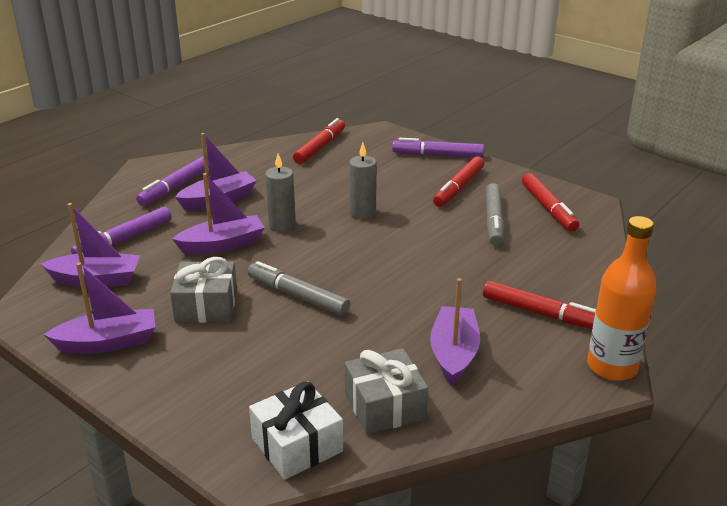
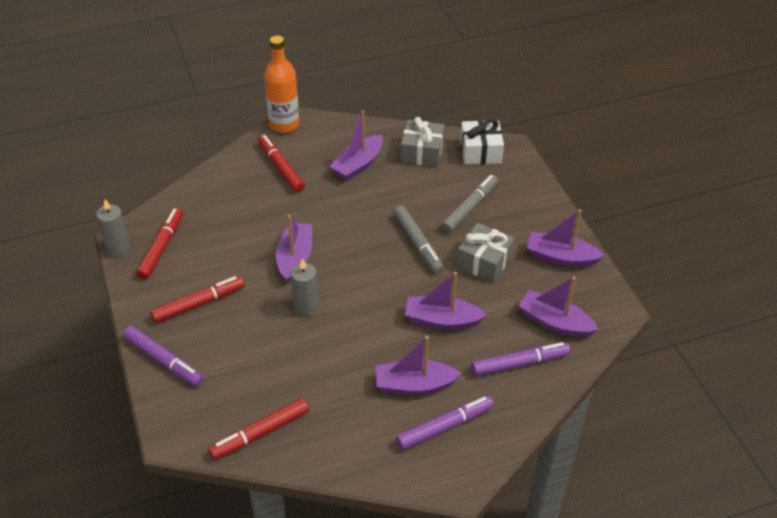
camera: 150 degrees left, 15 degrees up
(282, 225) = (381, 323): grey candle -> grey candle (118, 249)
(416, 241) = (295, 258): none -> purple boat
(493, 220) = (217, 254): grey marker -> grey marker (469, 208)

